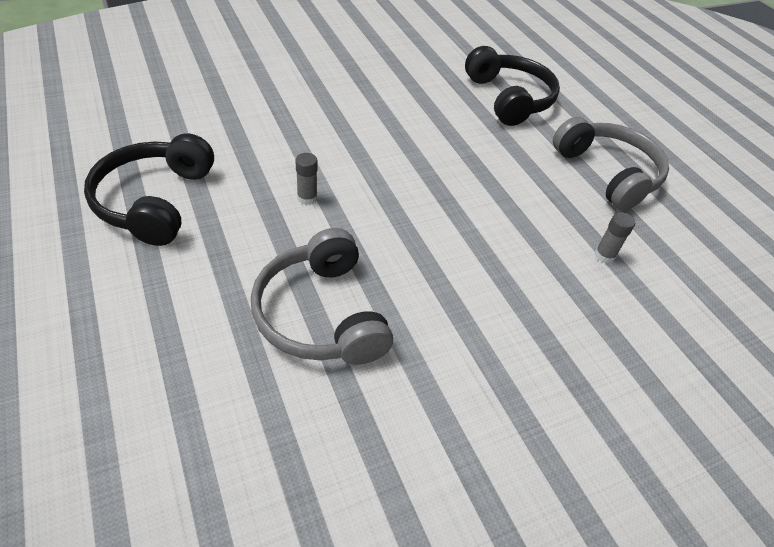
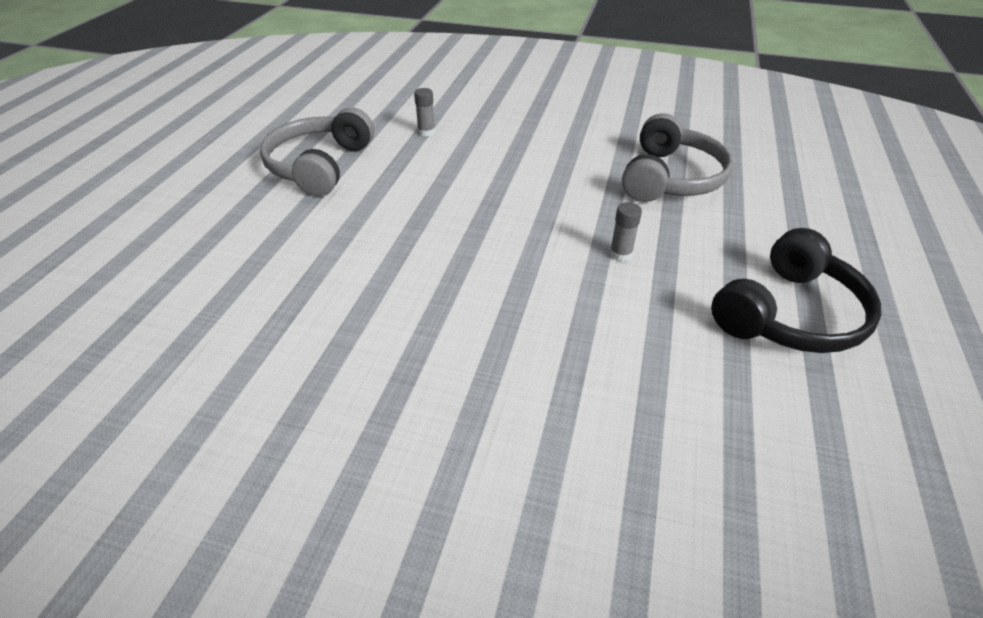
camera: 135 degrees left, 5 degrees down
(509, 98) = (264, 264): black headphones -> none

